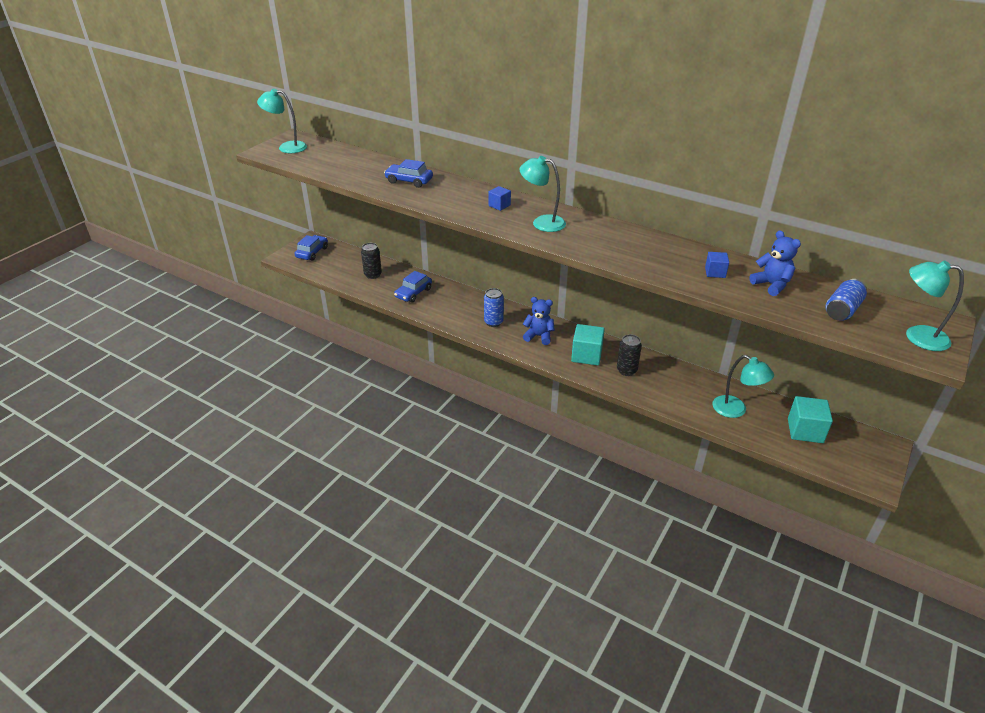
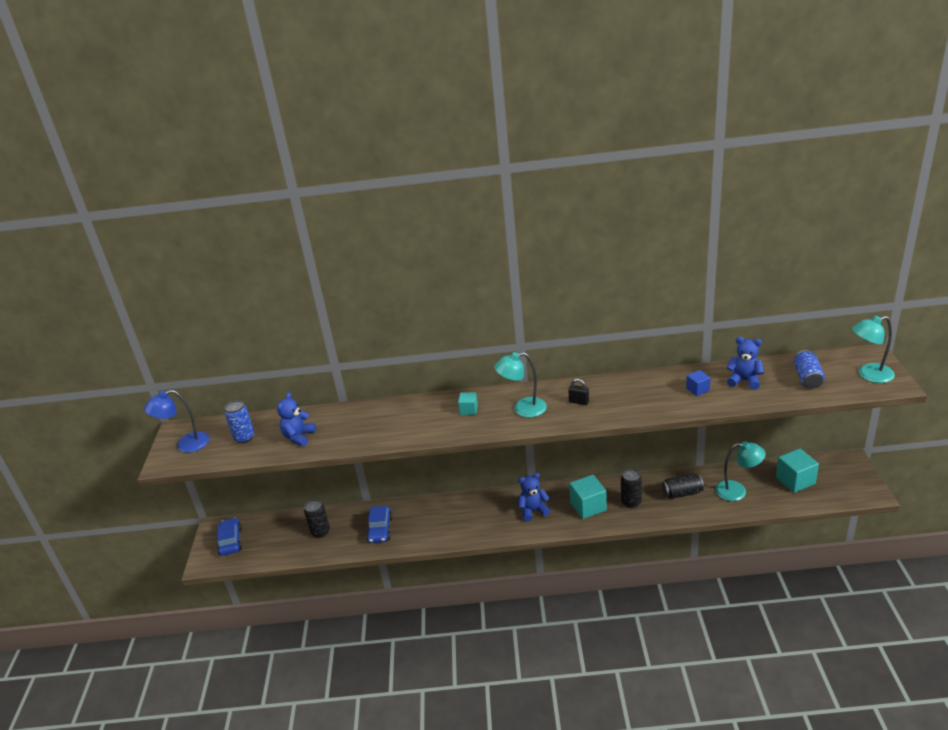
camera: 30 degrees left, 5 degrees down
(287, 147) = (186, 445): turquoise lamp -> blue lamp
(360, 172) = (298, 437): none -> blue teddy bear
(409, 181) = (358, 424): blue car -> none
(493, 322) = (482, 519): blue can -> blue can (244, 437)
(499, 205) = (468, 410): blue cube -> turquoise cube
(594, 237) = (579, 402): none -> black padlock
(680, 386) = (682, 493): none -> black can

